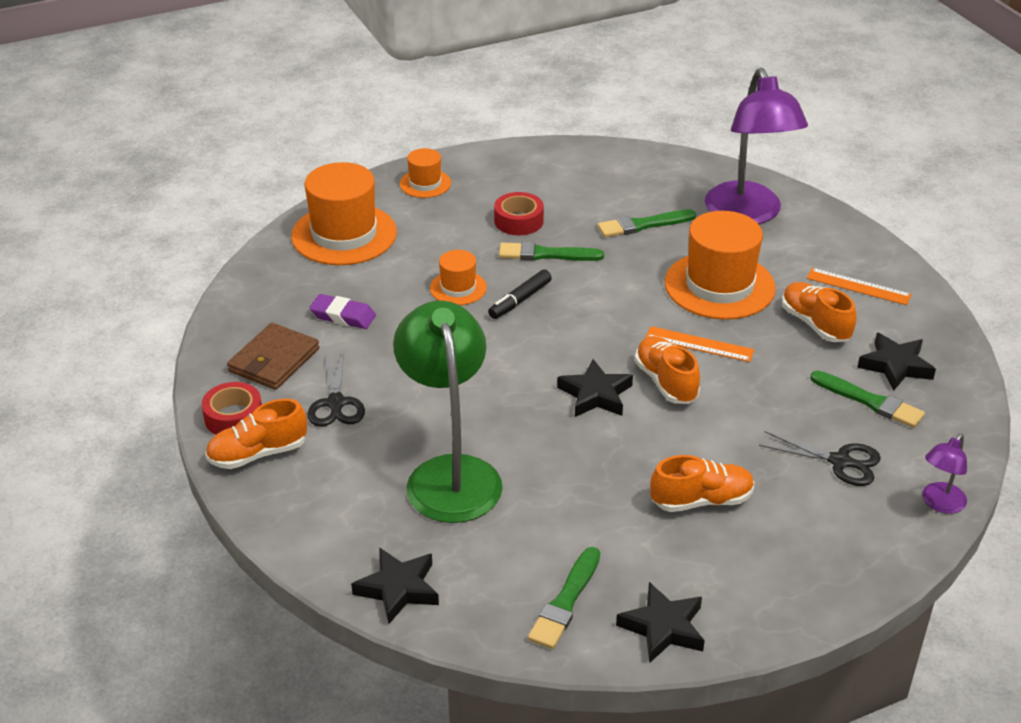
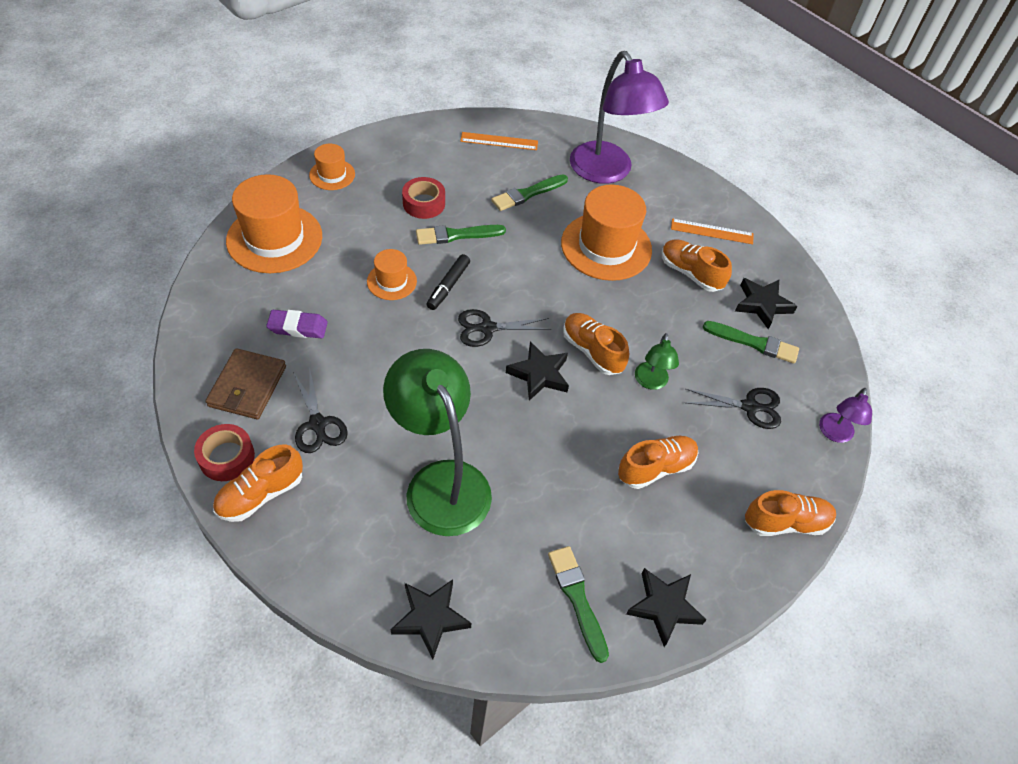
camera: 20 degrees left, 15 degrees up
(550, 344) = (487, 328): none -> black scissors
(565, 602) = (577, 599): green brush -> green brush turned 150 degrees clockwise
(699, 344) = (607, 308): orange ruler -> orange ruler (499, 141)
(726, 420) = (651, 382): none -> green lamp
(842, 577) = (785, 522): none -> orange shoe

